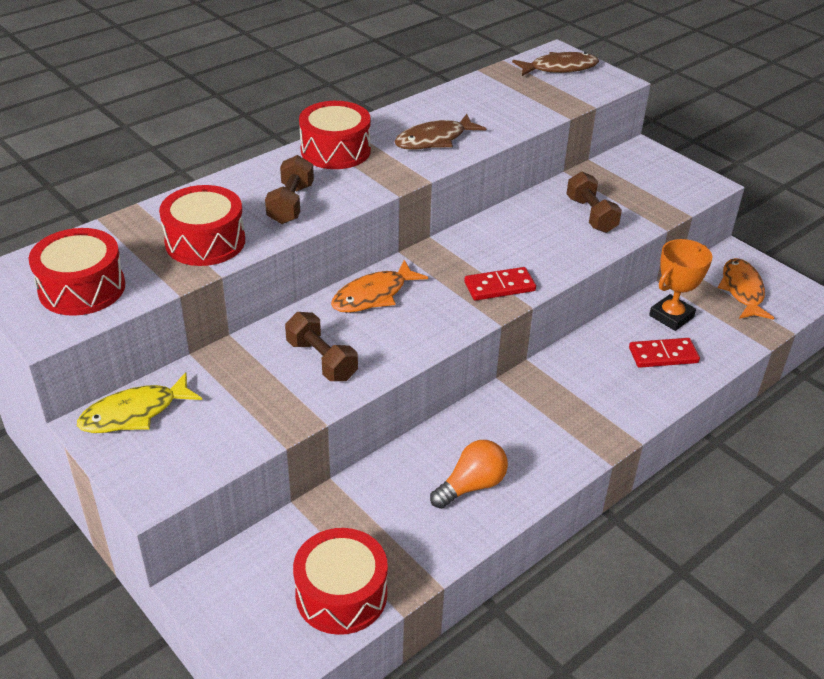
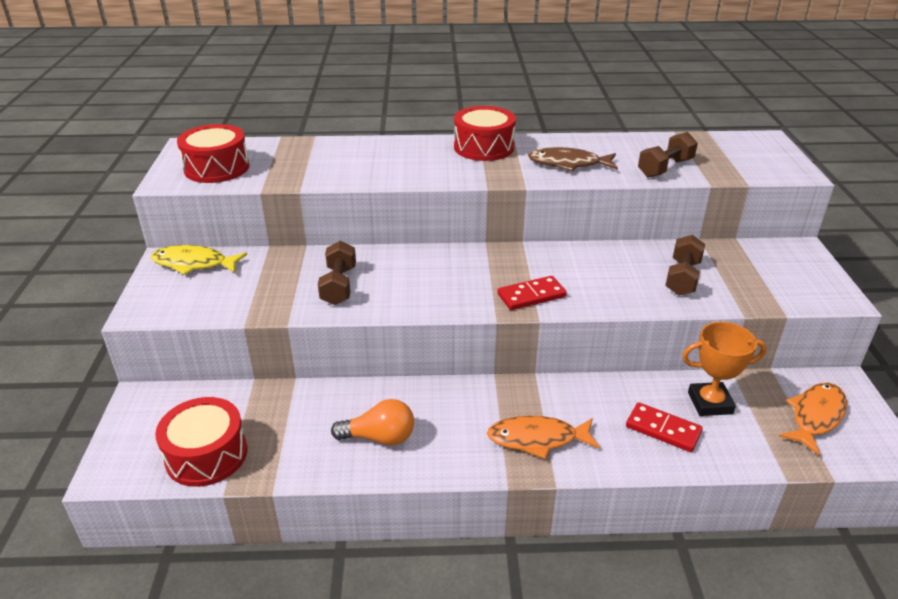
camera: 40 degrees right, 5 degrees down
(205, 242) = (320, 169): red drum -> none
(291, 204) = (405, 168): brown dumbbell -> brown dumbbell (665, 168)
(373, 295) = (429, 261): orange fish -> orange fish (537, 439)
(499, 287) = (531, 296): red domino -> red domino turned 45 degrees counterclockwise
(559, 68) = (752, 149): brown fish -> none

